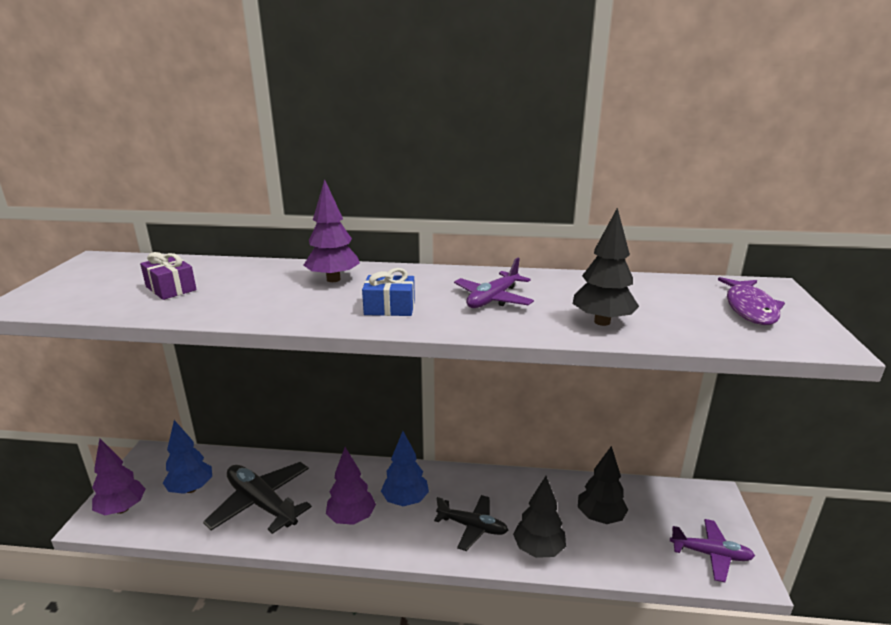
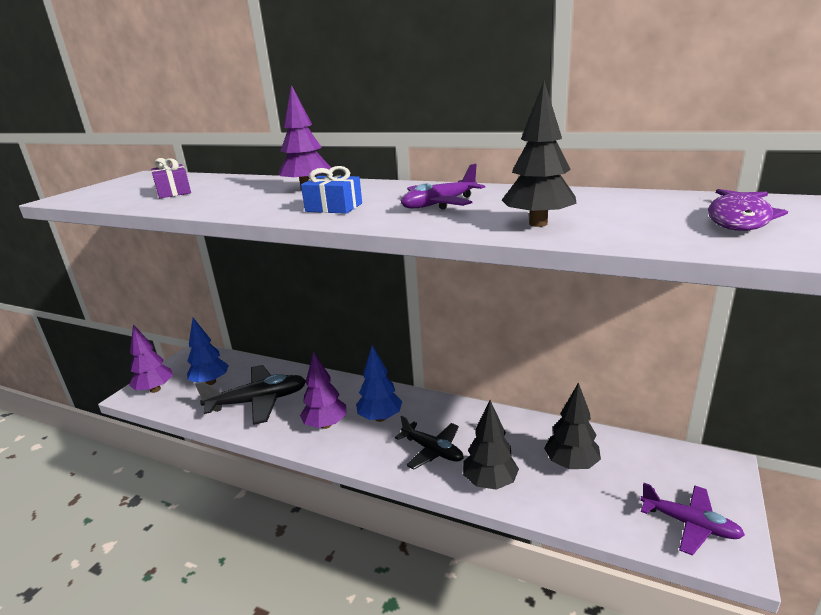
camera: 20 degrees right, 0 degrees up
(261, 503) = (258, 401): black plane -> black plane turned 105 degrees clockwise

